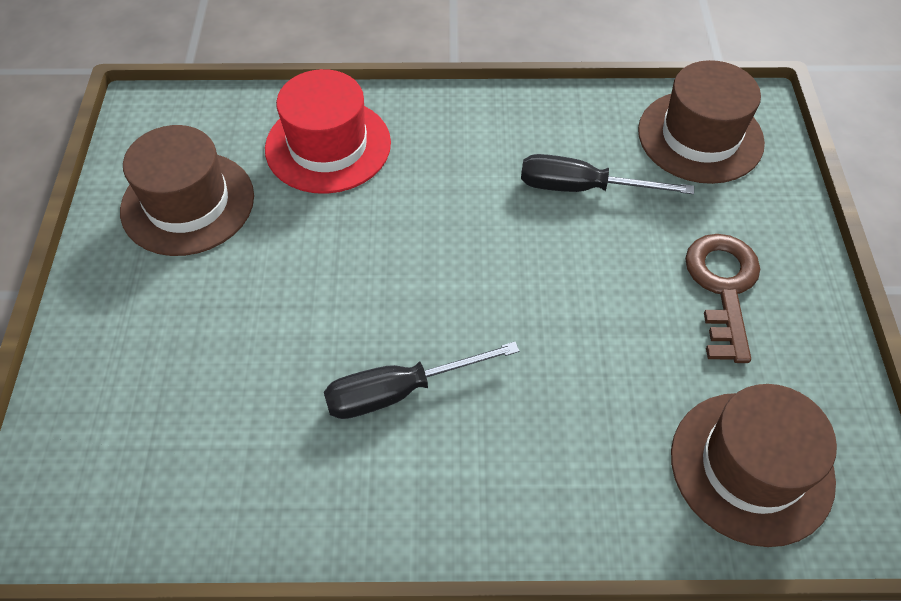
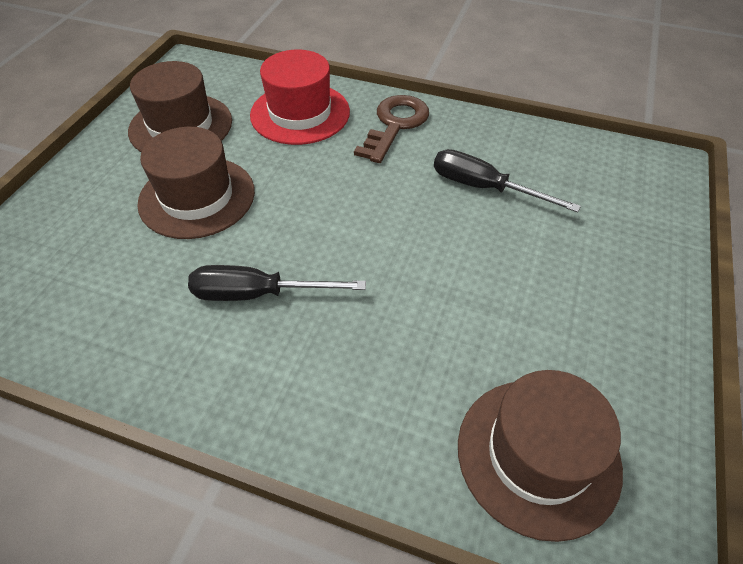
camera: 20 degrees right, 5 degrees down
(700, 136) = (606, 175): brown hat -> brown hat (197, 197)
(723, 287) = (576, 294): brown key -> brown key (395, 125)

